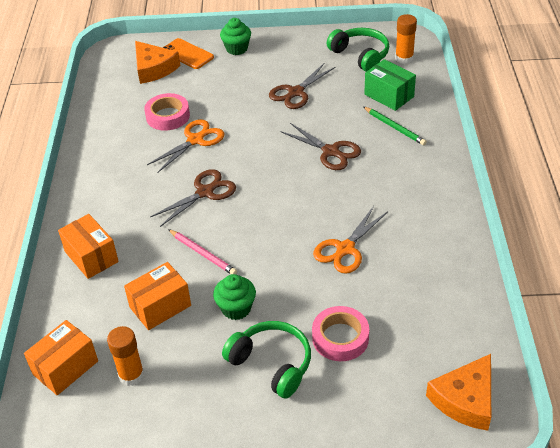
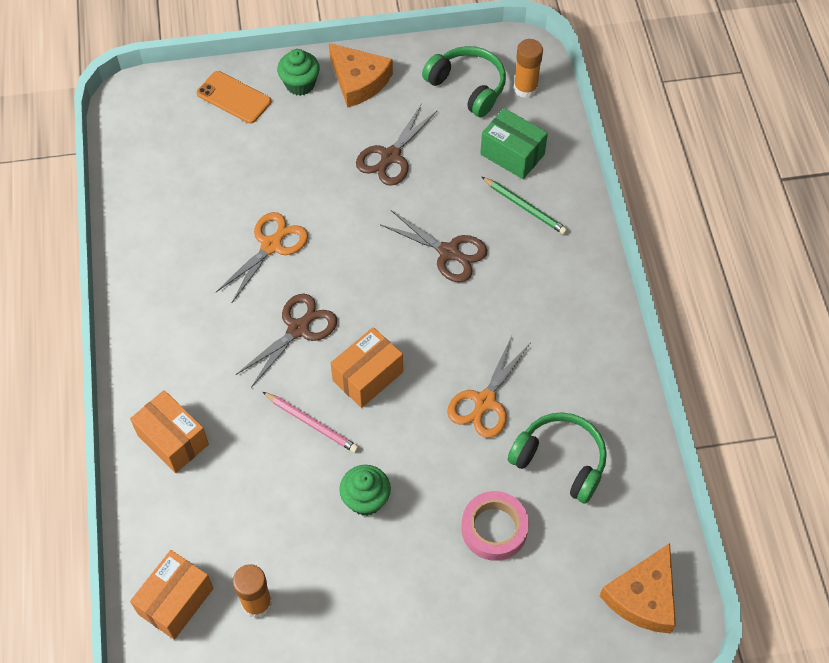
camera: 10 degrees left, 15 degrees up
(153, 68) = (192, 126): orange cheese -> orange cheese (358, 81)
(160, 306) = (273, 505): orange box -> orange box (368, 376)
(168, 116) = (227, 208): pink tape -> none
(272, 364) = (419, 572): green headphones -> green headphones (560, 461)

